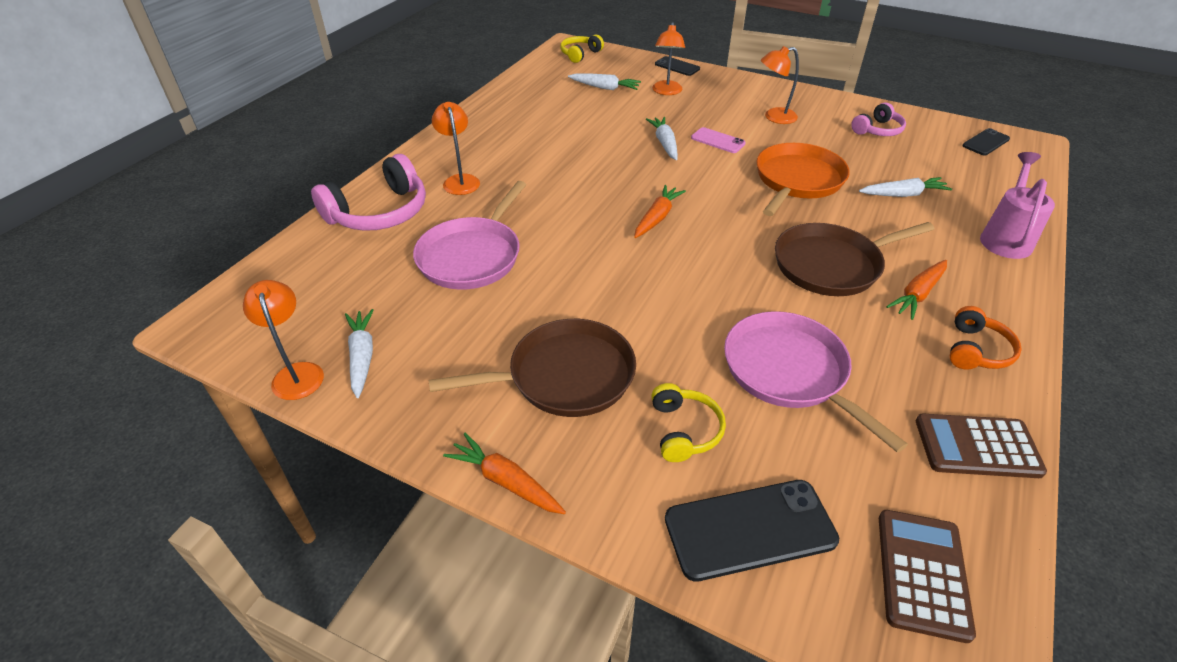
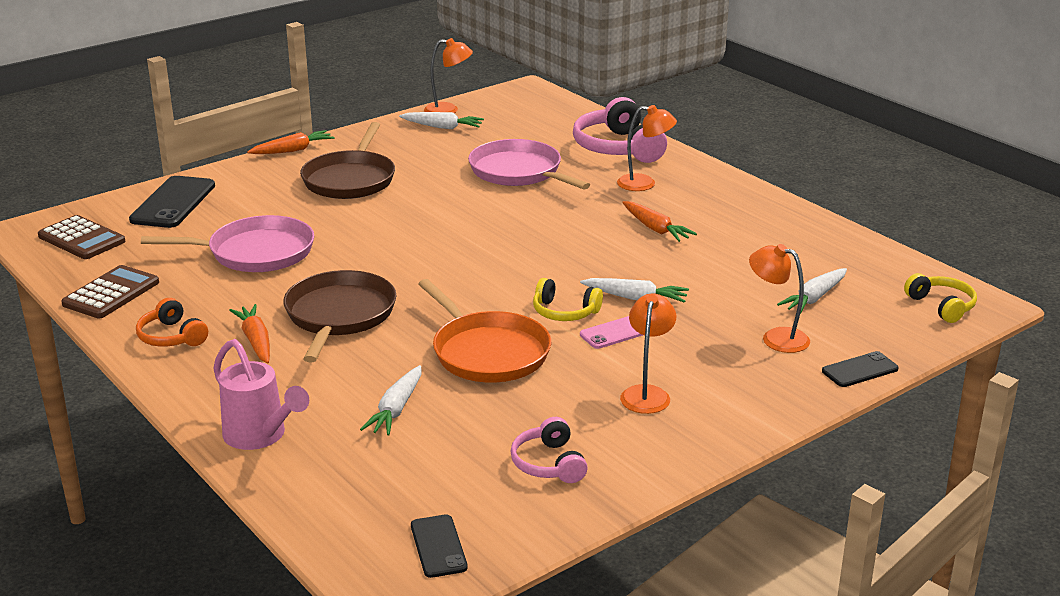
camera: 115 degrees right, 15 degrees down
(657, 217) = (496, 256): orange carrot -> orange carrot (655, 229)
(684, 430) = (259, 204): yellow headphones -> yellow headphones (564, 312)

